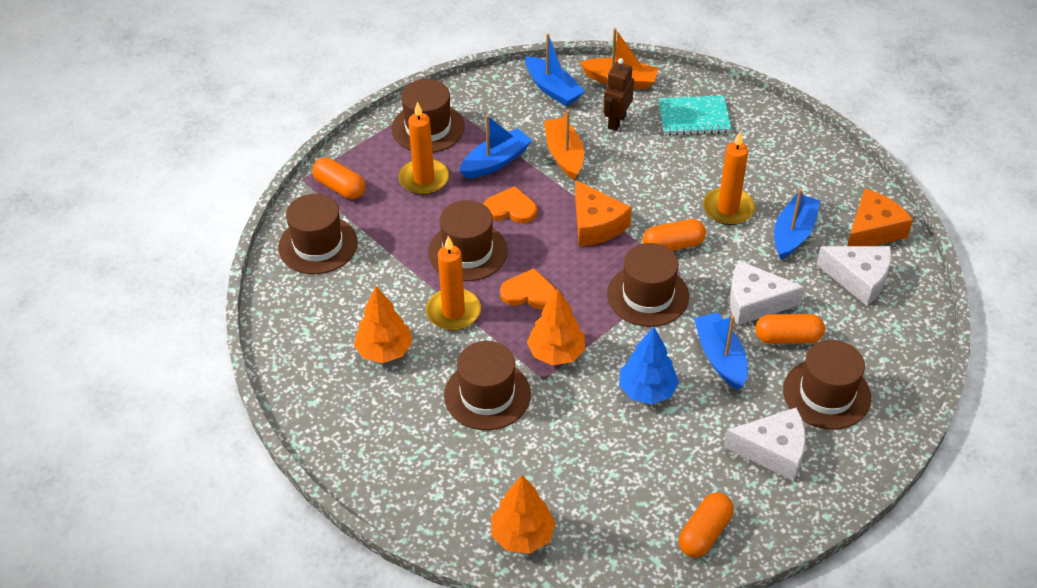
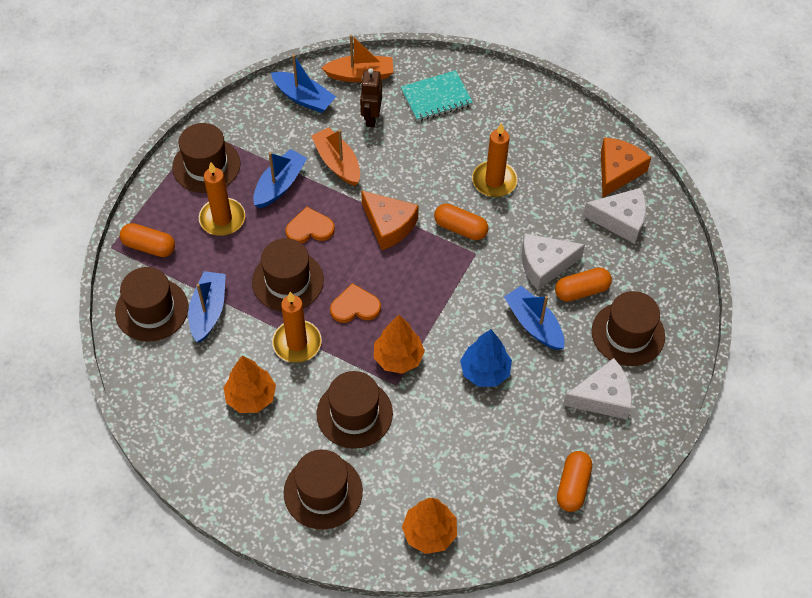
camera: 20 degrees left, 10 degrees up
(648, 295) = (455, 282): brown hat -> brown hat (323, 492)
(673, 245) = (460, 228): orange capsule -> orange capsule turned 60 degrees clockwise
(793, 233) = (555, 191): blue boat -> blue boat (208, 311)

